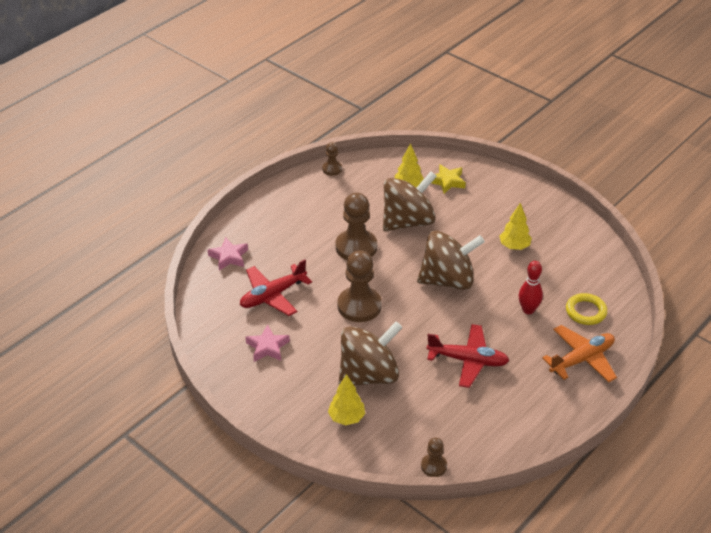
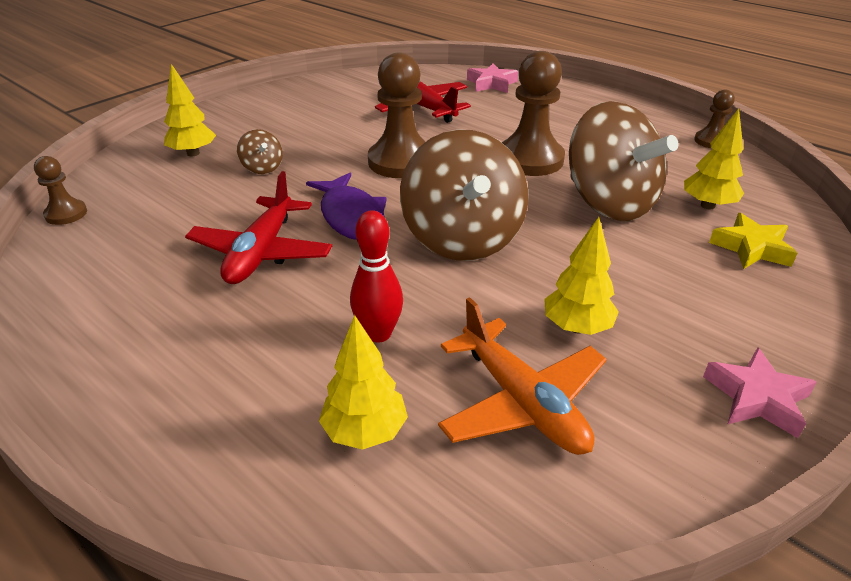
camera: 90 degrees right, 5 degrees down
(267, 347) = (332, 107): pink star -> pink star (756, 398)
(369, 375) = (262, 168): brown spinning top -> brown spinning top, size x0.42
(428, 326) = (351, 216): none -> purple fish
(581, 359) = (213, 406): orange plane -> orange plane (521, 402)
(585, 311) = (365, 431): yellow ring -> yellow tree

